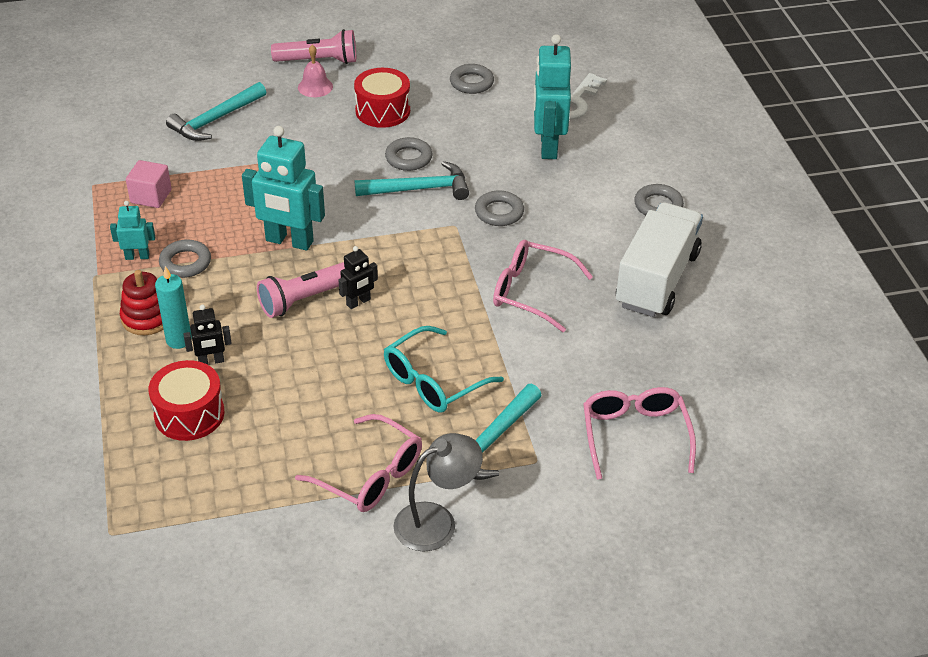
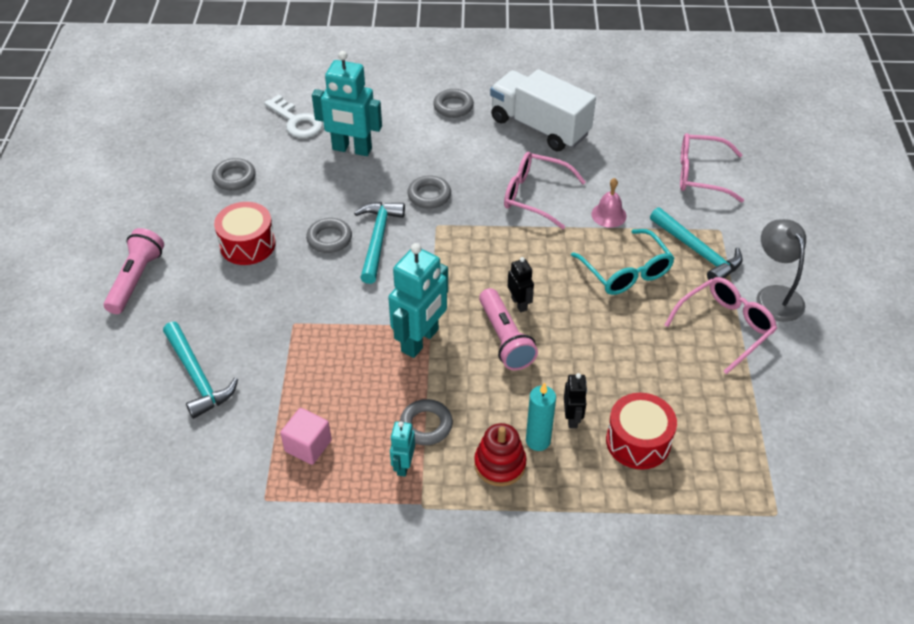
camera: 75 degrees left, 5 degrees up
(315, 87) = (181, 288): pink bell -> pink bell (608, 215)
(532, 292) = (535, 196): pink glasses -> pink glasses turned 75 degrees clockwise

